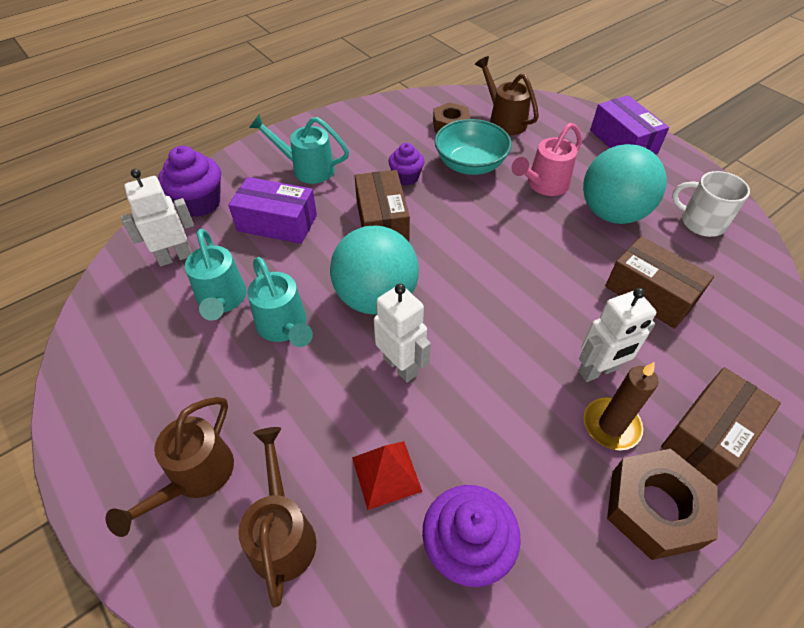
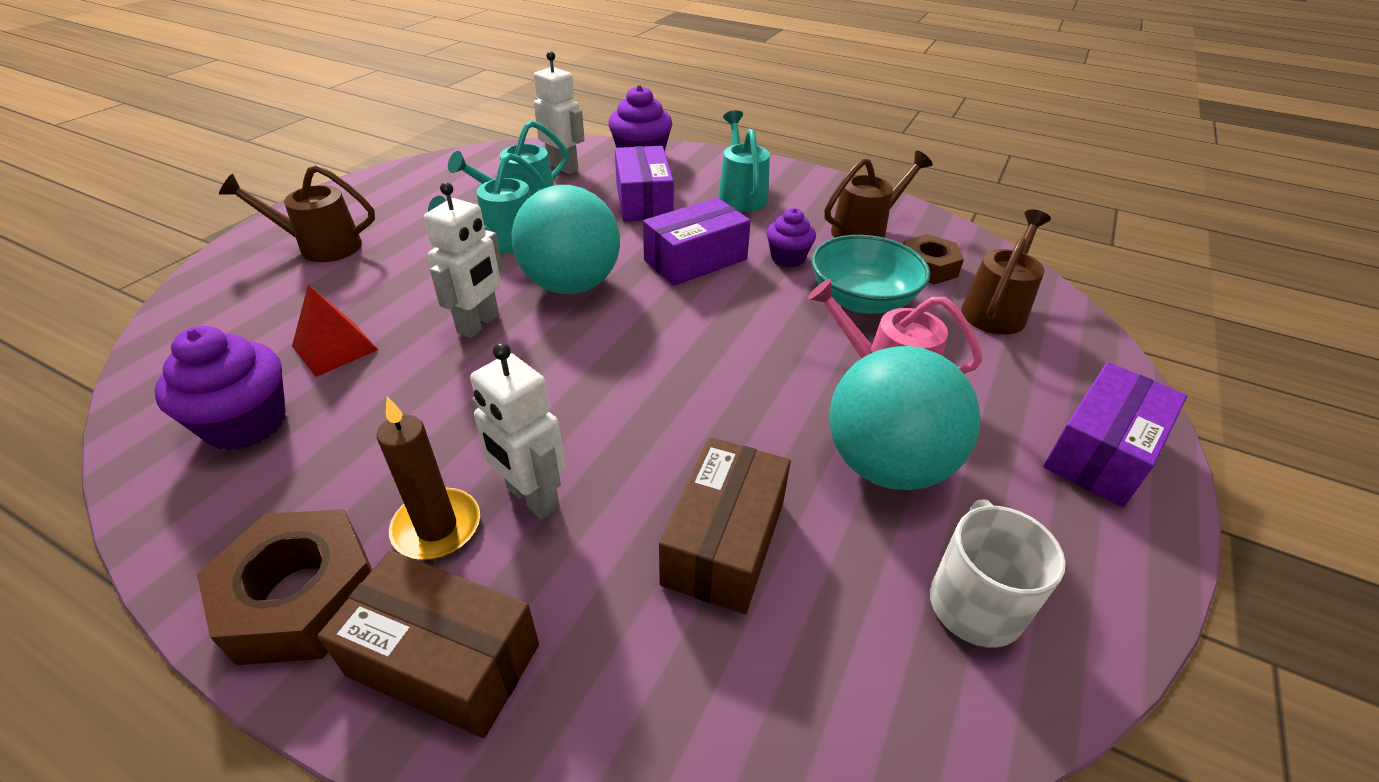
camera: 65 degrees right, 10 degrees down
(282, 533) = (265, 304): brown watering can -> brown watering can (865, 231)
(382, 221) = (695, 260): brown box -> purple box

